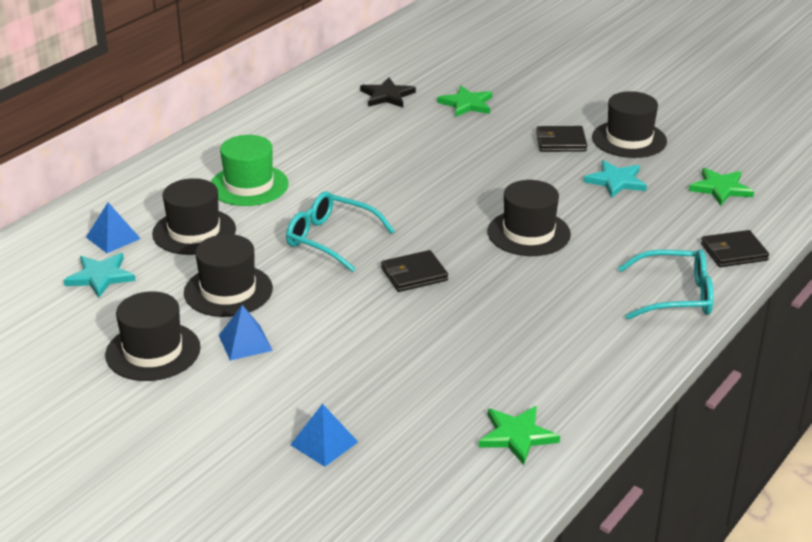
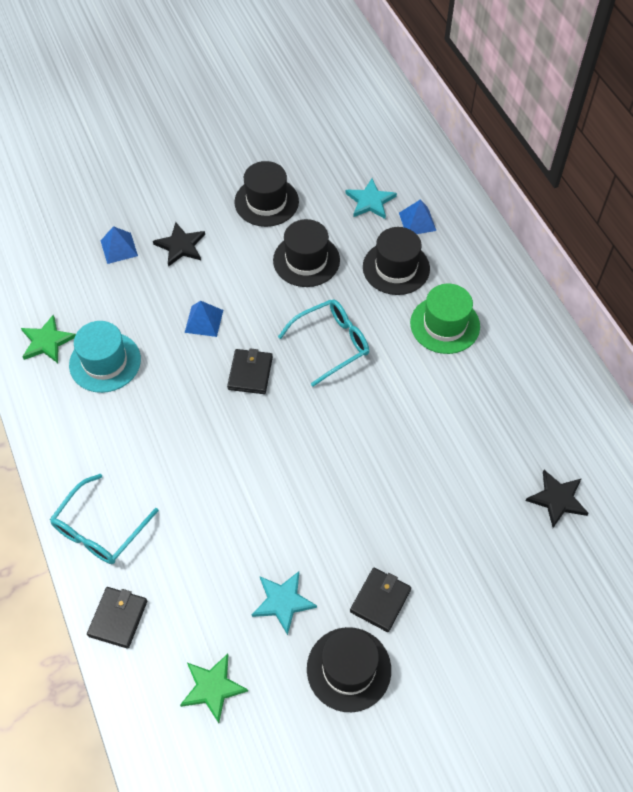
camera: 120 degrees right, 25 degrees up
(245, 342) = (242, 248): blue pyramid -> blue pyramid (204, 321)
(279, 392) = (180, 246): none -> black star
(467, 104) = (503, 561): green star -> none
(498, 377) = (105, 362): none -> turquoise hat
(528, 233) = (251, 479): black hat -> none

